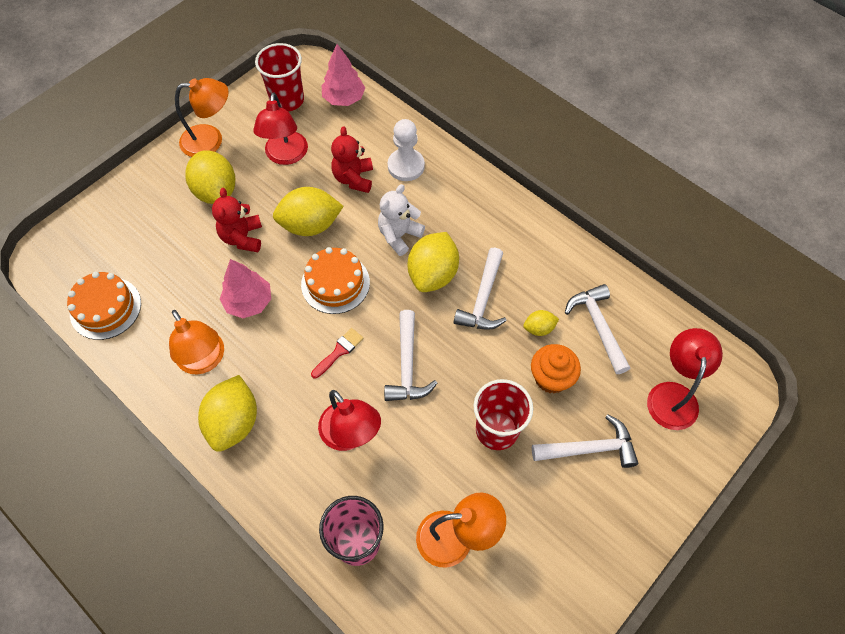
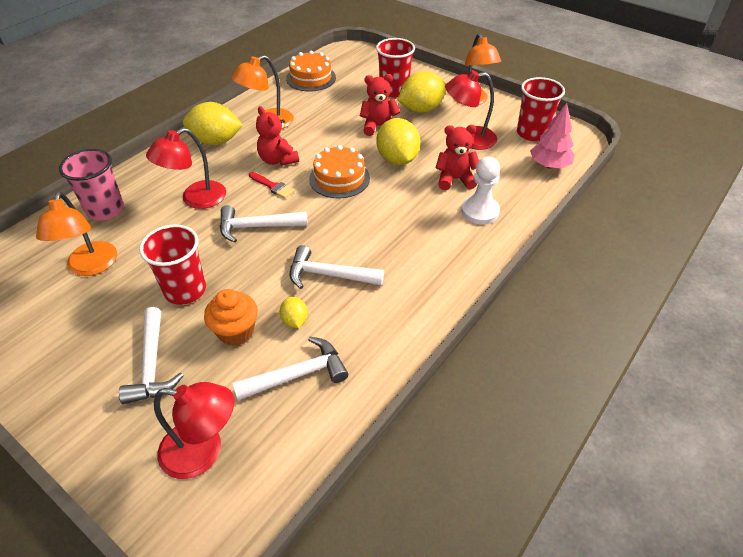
camera: 85 degrees right, 15 degrees down
(166, 215) = (394, 90): none -> red cup
(249, 302) = (318, 136): pink tree -> none
(289, 347) = (278, 160): none -> red teddy bear
(399, 235) = (396, 212): white teddy bear -> none
(433, 274) = (354, 238): yellow lemon -> none

